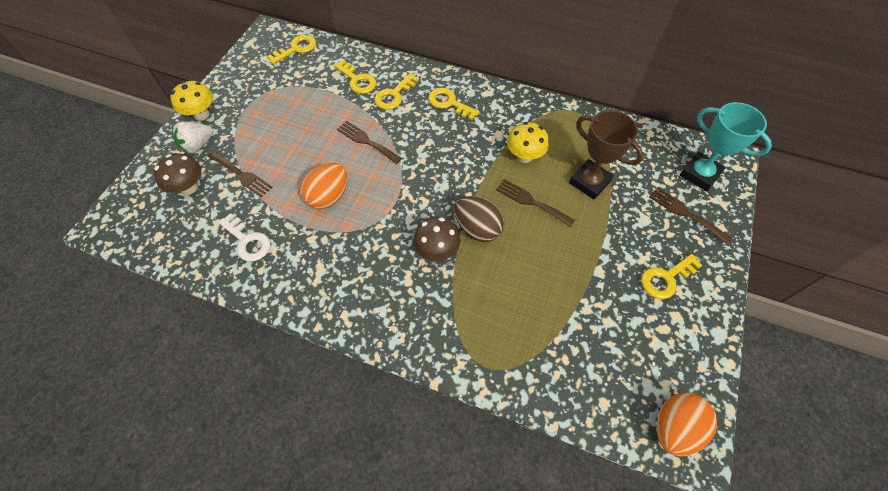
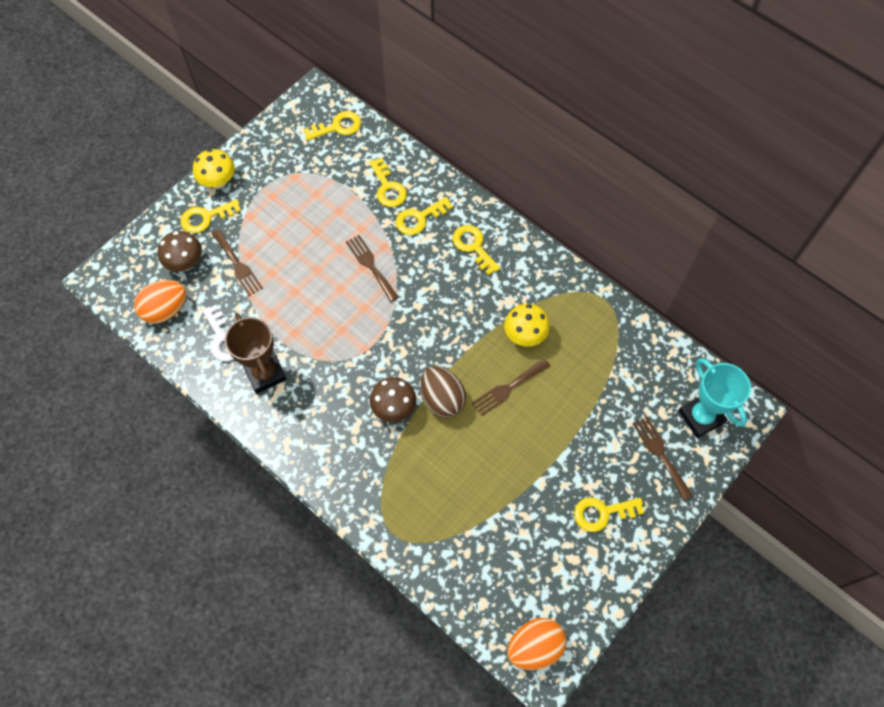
camera: 20 degrees right, 5 degrees up
(198, 145) = (206, 217): white strawberry -> yellow key
(328, 197) = (312, 316): orange egg -> orange egg (166, 310)
(531, 202) = (508, 388): brown fork -> brown fork turned 90 degrees counterclockwise
(589, 182) = (578, 387): brown trophy -> brown trophy (265, 373)

